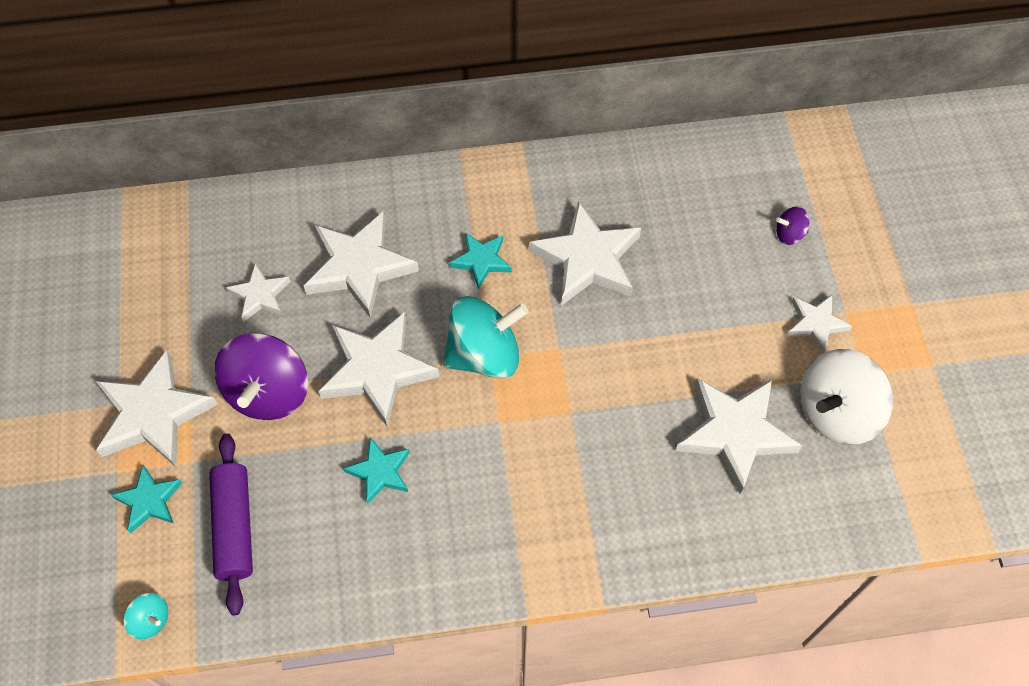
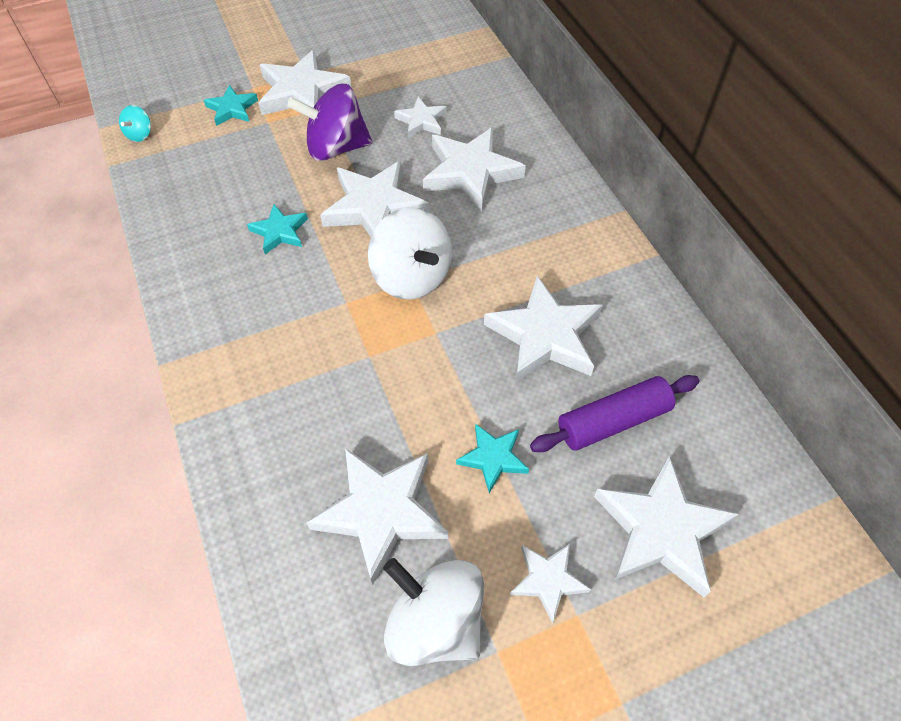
camera: 75 degrees right, 5 degrees down
(234, 527) = (218, 158): purple rolling pin -> purple rolling pin (613, 421)
(481, 261) = (509, 253): turquoise star -> turquoise star (493, 458)
(484, 354) = (411, 276): turquoise spinning top -> white spinning top
(789, 234) = (661, 530): purple spinning top -> white star

